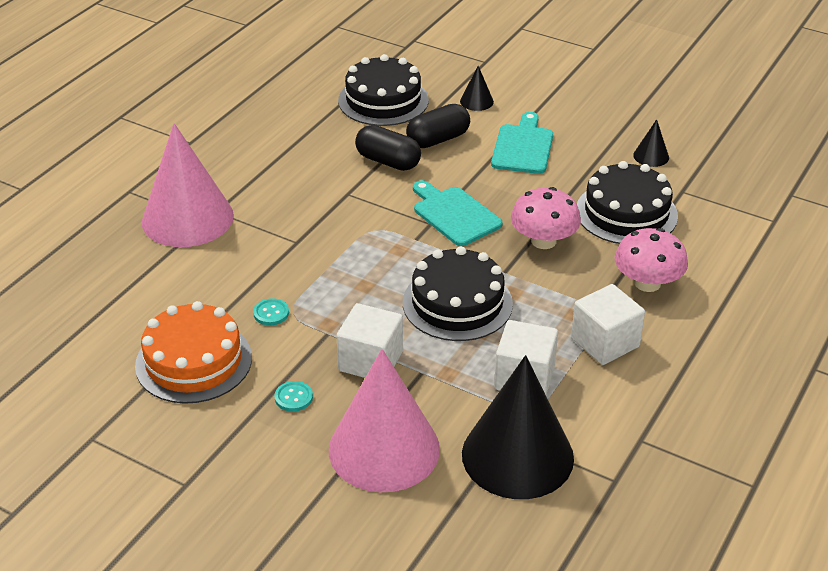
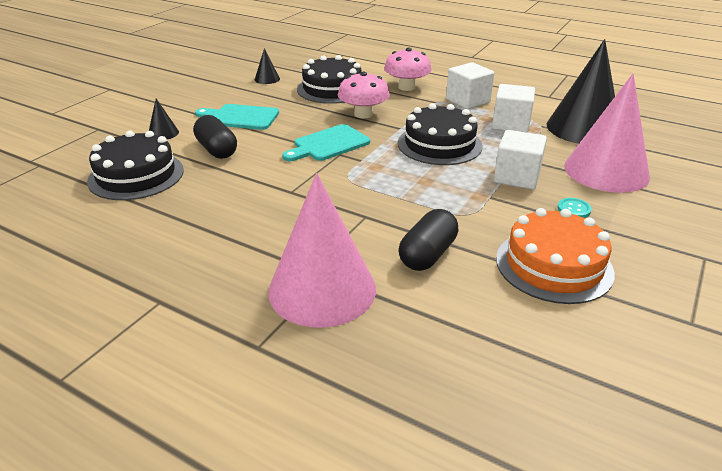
camera: 90 degrees left, 5 degrees down
(271, 313) = (472, 225): turquoise button -> none
(388, 161) = (244, 172): black capsule -> black capsule (427, 254)

